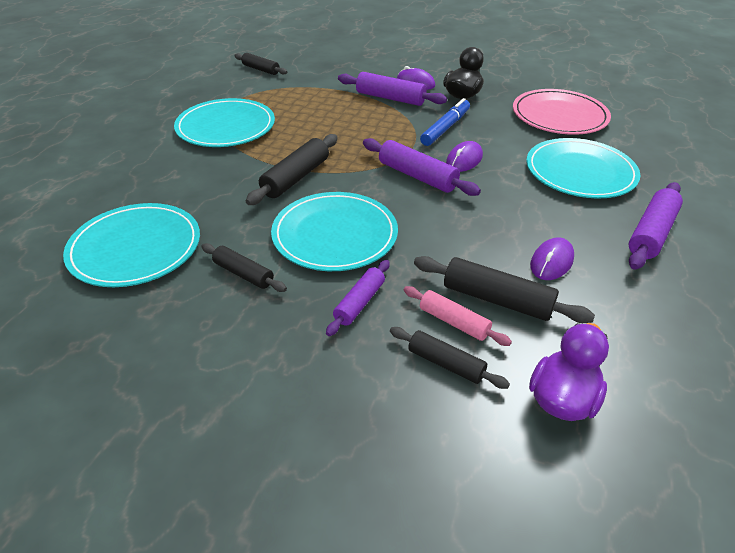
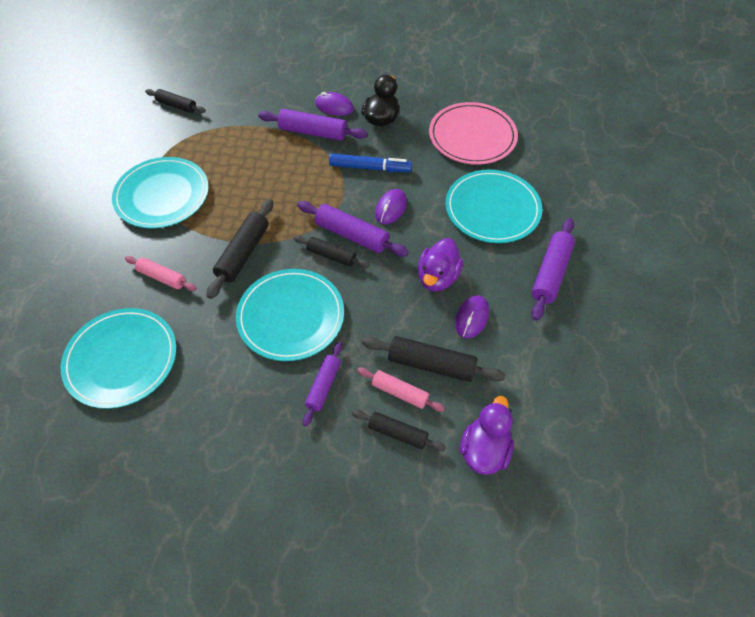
camera: 10 degrees left, 15 degrees up
(204, 187) = (162, 277): none -> pink rolling pin
(243, 274) = (222, 372): black rolling pin -> black rolling pin (331, 256)
(445, 128) = (370, 168): blue marker -> blue marker turned 75 degrees clockwise
(512, 221) = (437, 277): none -> purple duck

